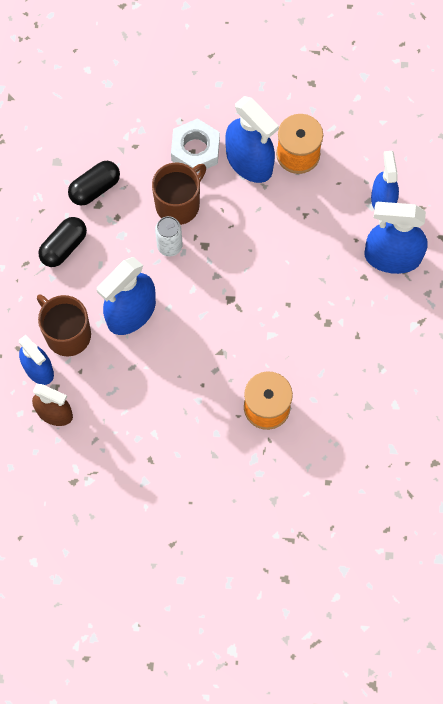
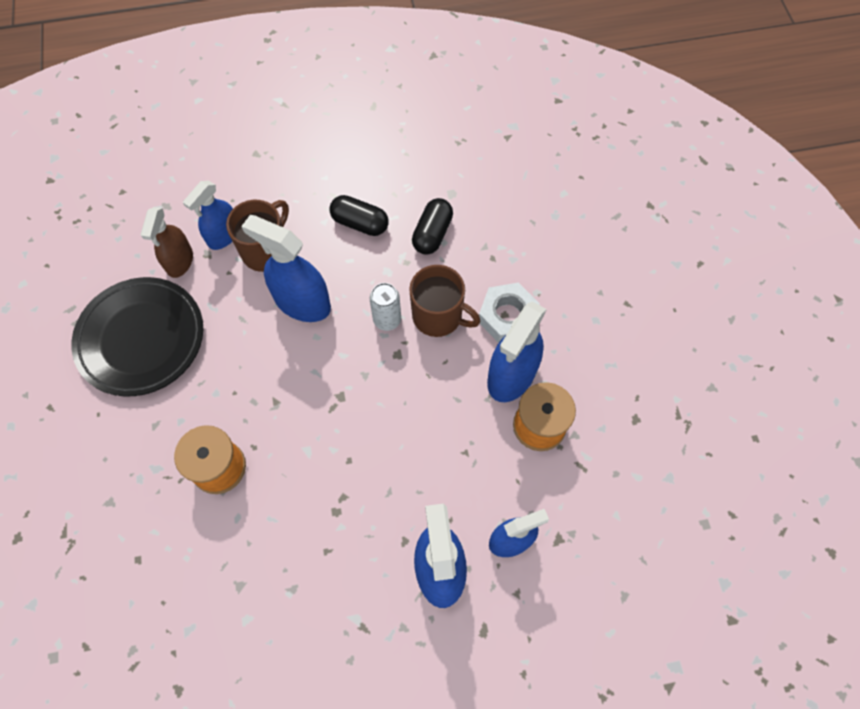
camera: 75 degrees right, 5 degrees down
(95, 188) = (432, 234): black capsule -> black capsule turned 75 degrees clockwise
(127, 457) = (141, 339): none -> black plate

